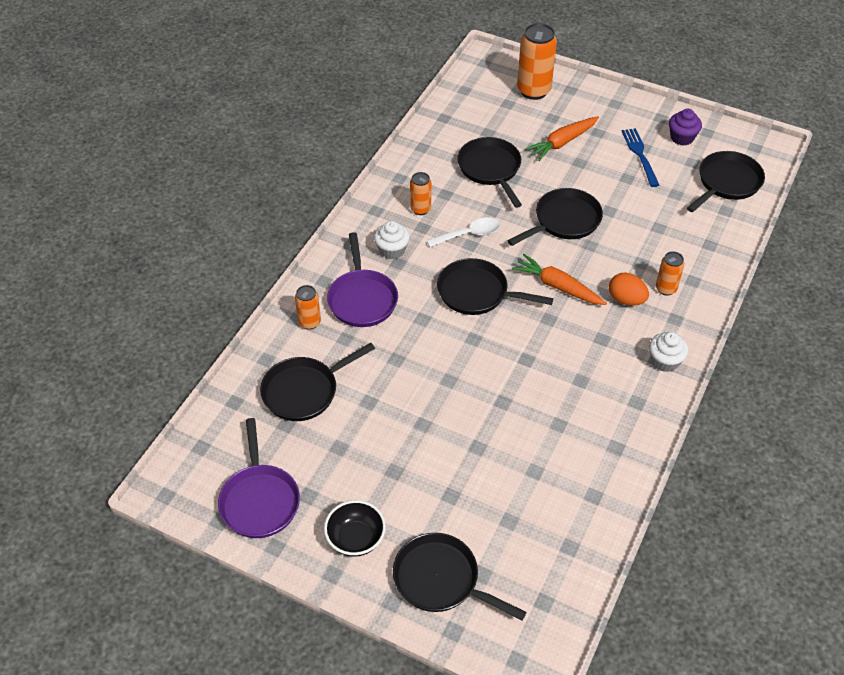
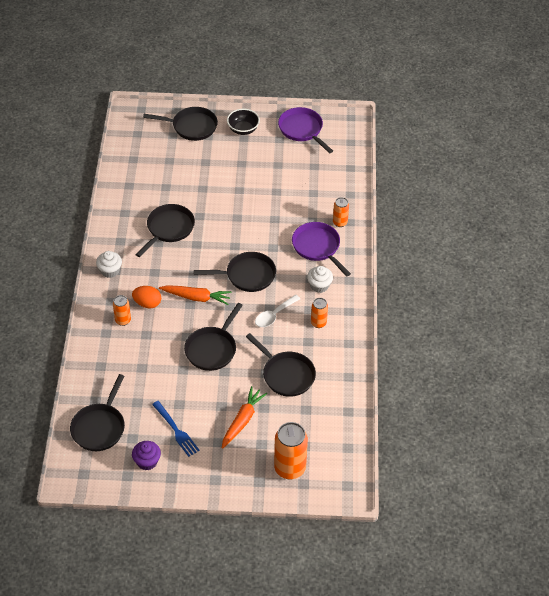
camera: 155 degrees right, 0 degrees up
(304, 391) = (315, 185): black pan -> black pan (168, 229)

